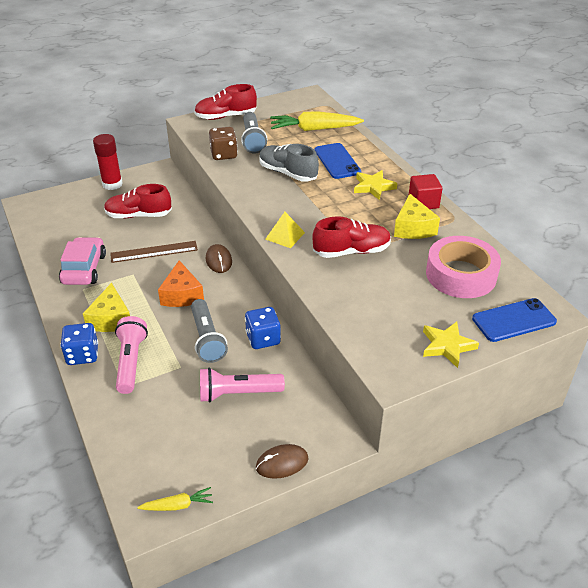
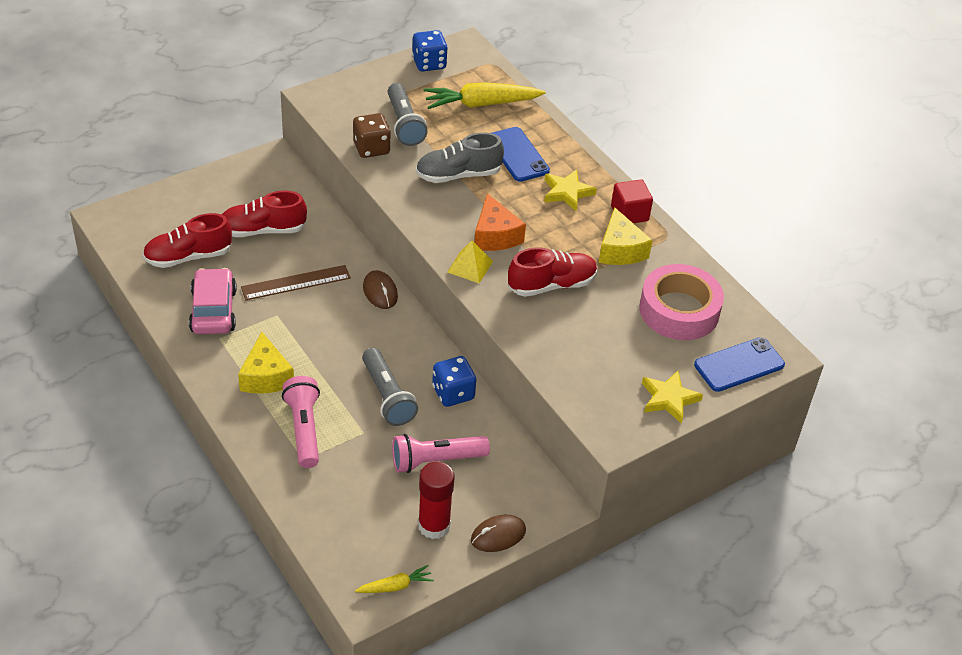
camera: 10 degrees left, 5 degrees up
(82, 355) = (244, 424): blue dice -> blue dice (429, 63)
(112, 184) = (215, 183): red glue stick -> red glue stick (434, 525)
(182, 295) = (344, 340): orange cheese -> orange cheese (495, 235)
(225, 116) = (361, 86): red shoe -> red shoe (188, 257)
(287, 173) = (458, 175): grey shoe -> grey shoe turned 45 degrees counterclockwise

